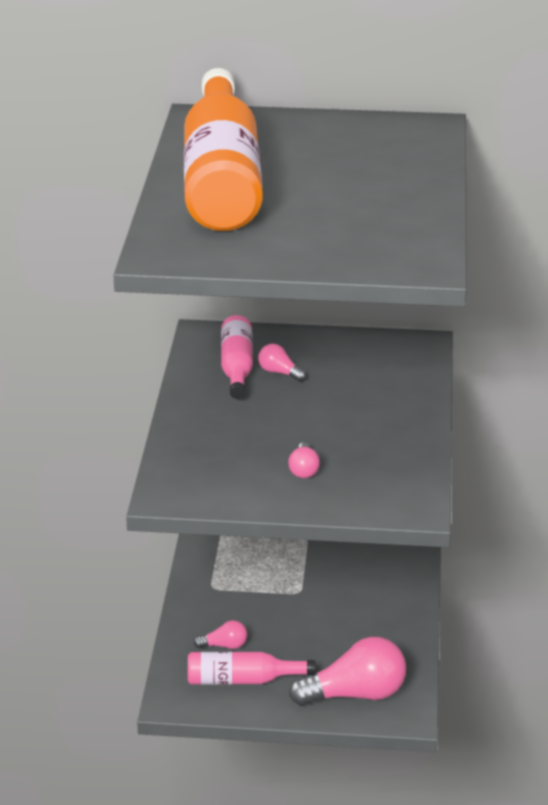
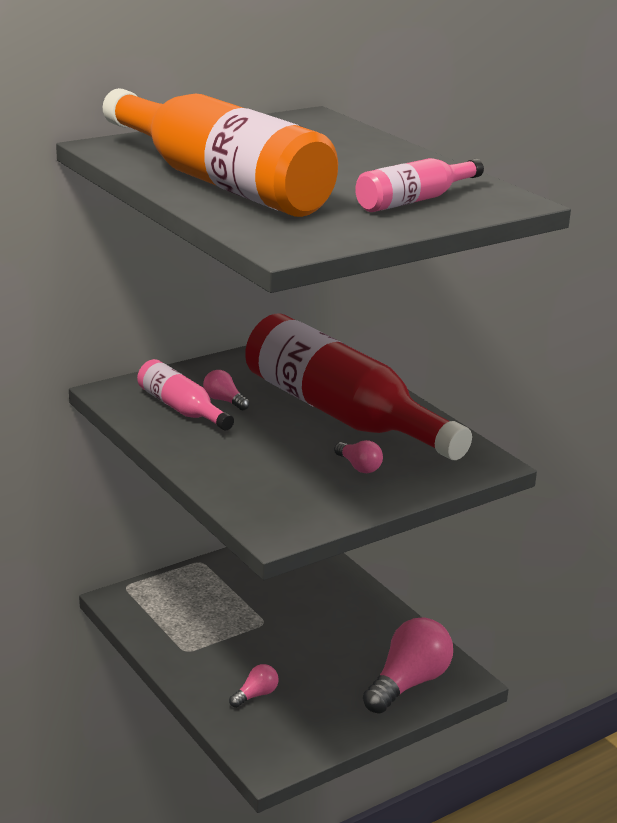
camera: 40 degrees left, 5 degrees down
(242, 680) = (306, 716): pink bottle -> pink bottle (414, 200)
(279, 372) = (224, 401): pink light bulb -> pink light bulb turned 45 degrees clockwise
(357, 419) = (341, 414): none -> red bottle

